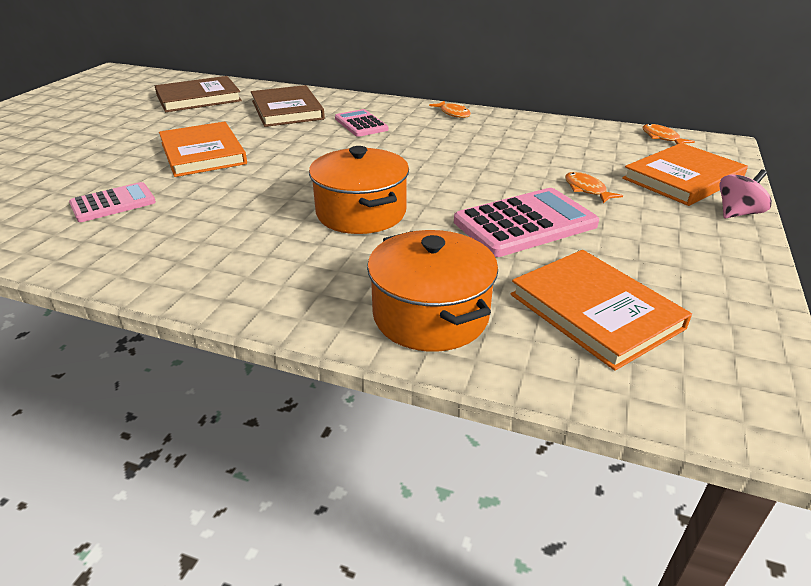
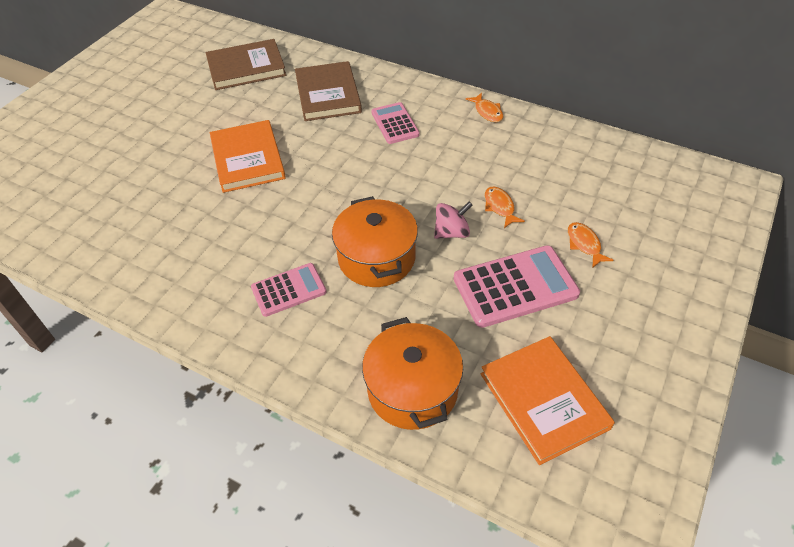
camera: 10 degrees right, 15 degrees up
(113, 203) = (173, 225): pink calculator -> pink calculator (288, 290)
(662, 138) = (685, 169): orange fish -> orange fish (500, 207)
(683, 178) = (682, 236): orange book -> none
(737, 213) = (713, 292): pink spinning top -> pink spinning top (452, 232)

